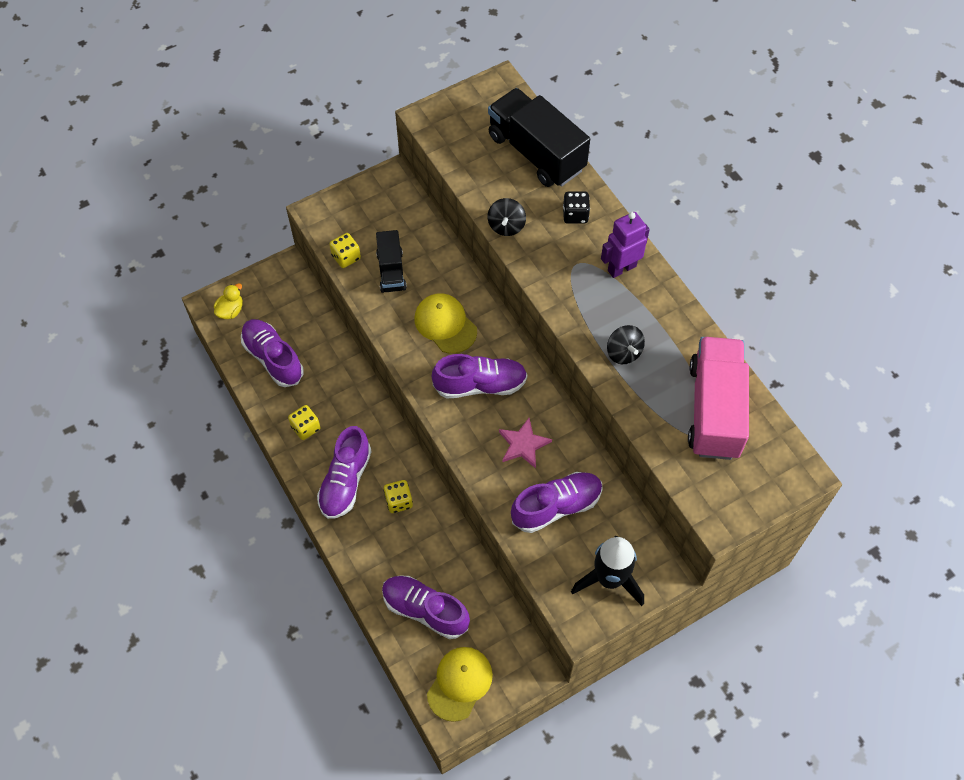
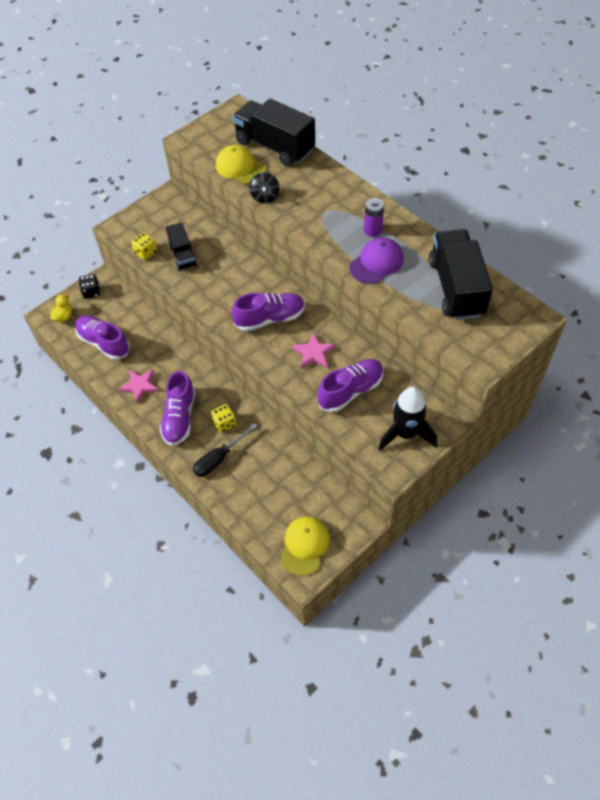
camera: 10 degrees left, 5 degrees down
(305, 428) = (140, 386): yellow dice -> pink star
(382, 547) = (219, 458): none -> black screwdriver
(425, 610) = (264, 497): purple shoe -> none
(445, 324) = (233, 283): yellow cap -> yellow cap (240, 167)
(575, 215) = (314, 180): black dice -> black dice (91, 292)
(621, 268) = (359, 208): purple robot -> none
(623, 352) = (376, 263): black spinning top -> purple cap
(631, 304) = (372, 230): none -> purple battery
(714, 410) = (456, 288): pink truck -> black truck

